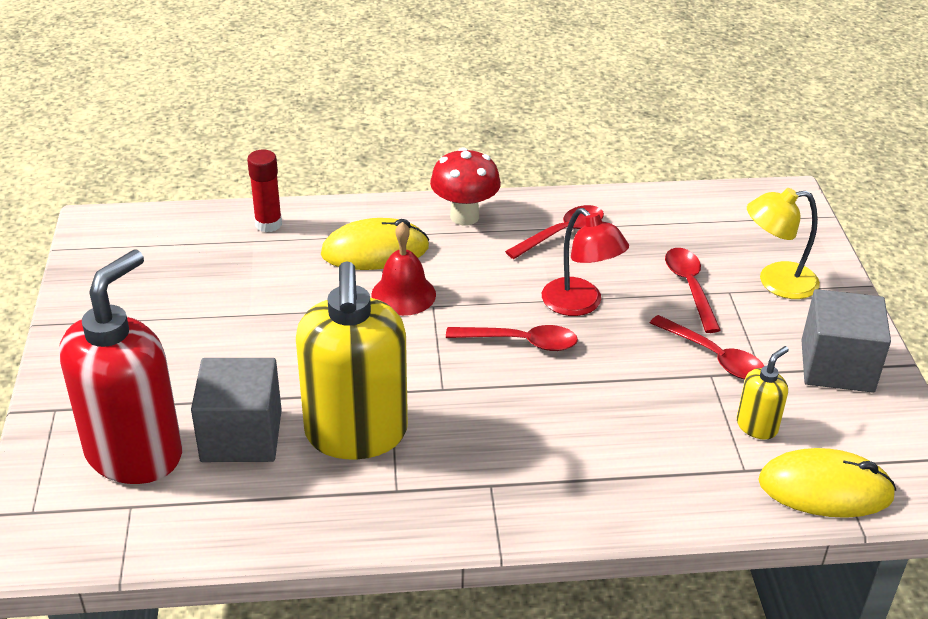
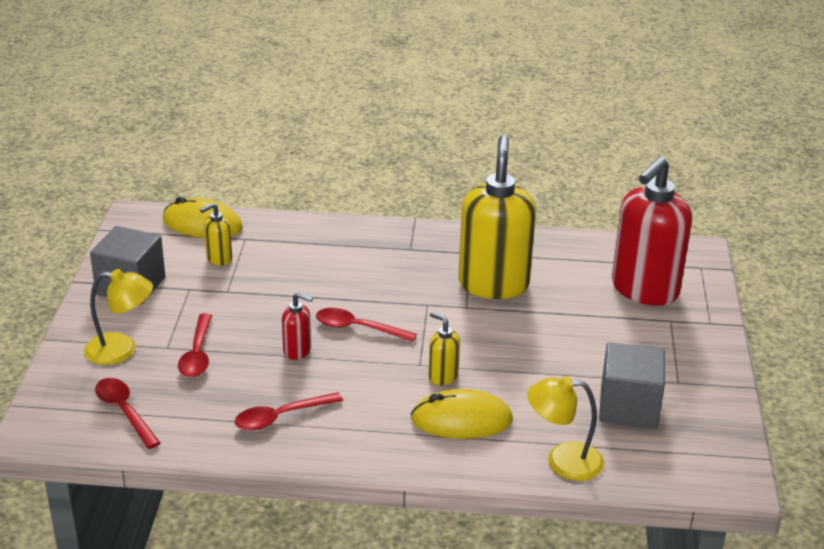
camera: 170 degrees left, 5 degrees down
(241, 436) = (573, 292): grey cube -> grey cube (628, 407)
(268, 224) = (563, 461): red glue stick -> yellow lamp
(403, 294) = (443, 376): red bell -> yellow soap dispenser
(464, 216) = (367, 446): red mushroom -> none
(580, 304) = (297, 351): red lamp -> red soap dispenser
(714, 356) = (216, 302): red spoon -> red spoon (124, 411)

